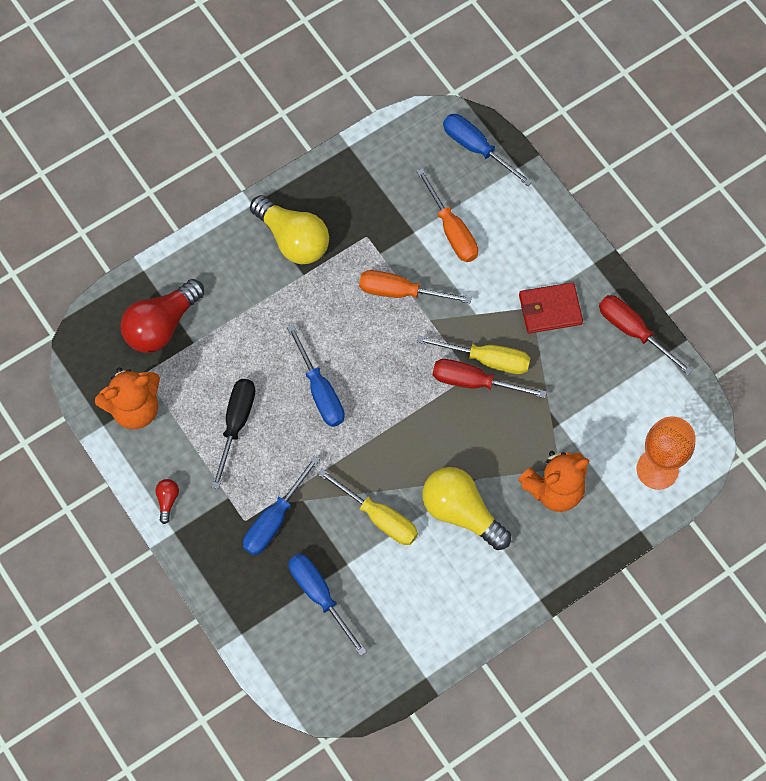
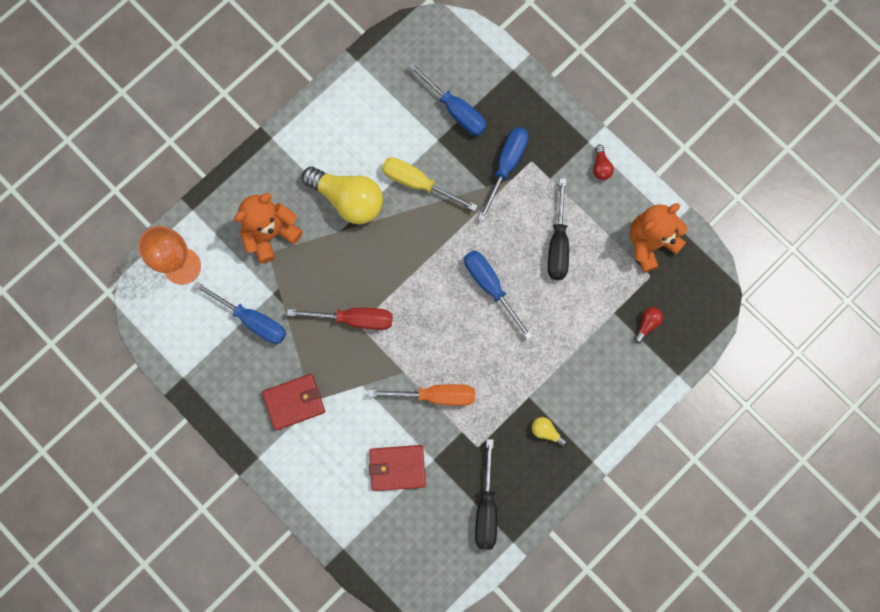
camera: 170 degrees right, 10 degrees up
(162, 325) = (647, 324): red light bulb -> red light bulb, size x0.43
(293, 239) = (546, 431): yellow light bulb -> yellow light bulb, size x0.43
(369, 180) = (486, 508): none -> black screwdriver
(452, 230) = (397, 468): orange screwdriver -> red wallet
(476, 148) = (387, 562): blue screwdriver -> blue screwdriver (252, 320)
(487, 359) = (345, 342): yellow screwdriver -> none
(633, 331) = (215, 393): red screwdriver -> none

